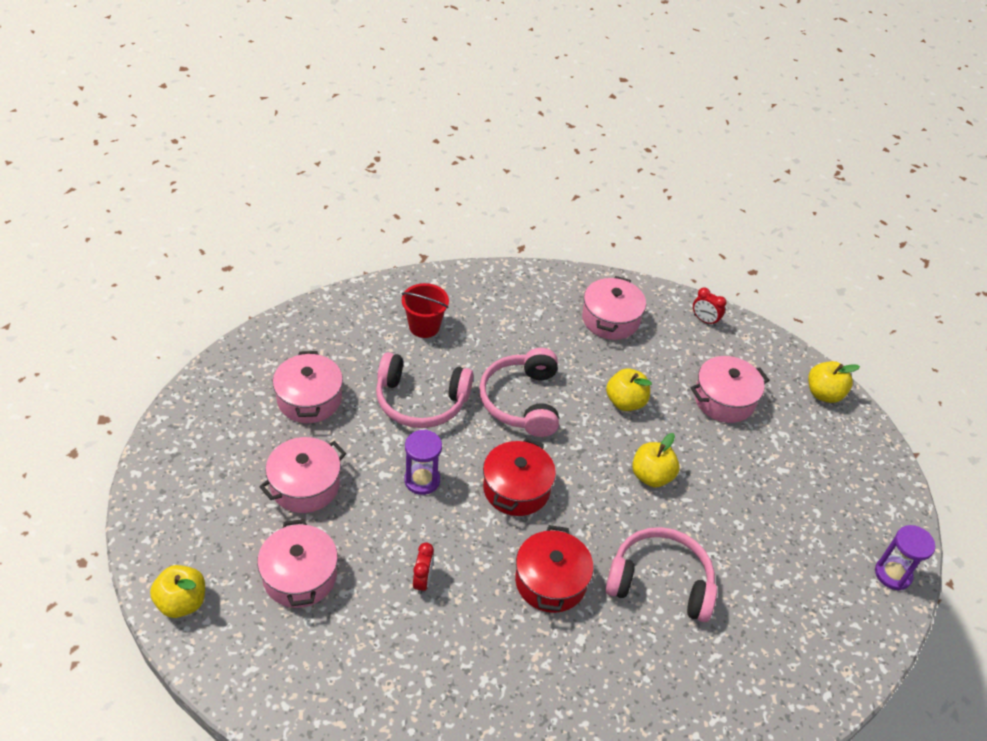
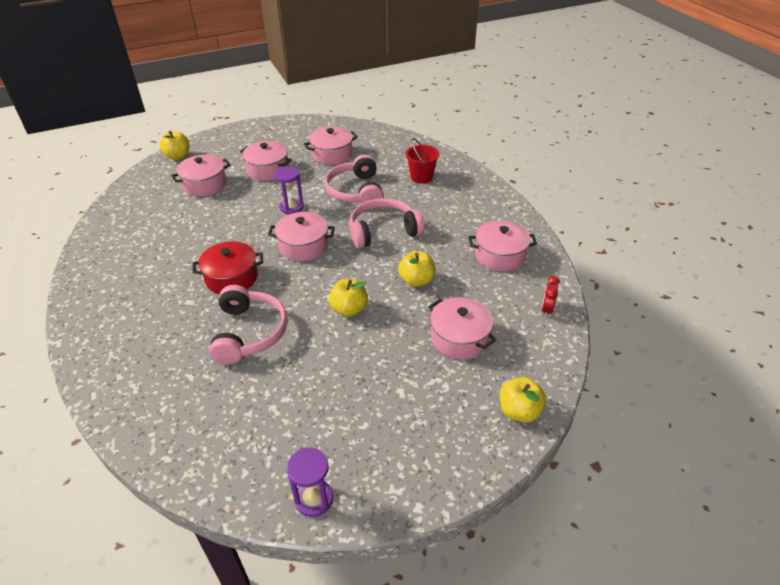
camera: 75 degrees right, 5 degrees down
(422, 581) = (215, 226): red clock -> none
(516, 489) = (303, 246): red pot -> pink pot

